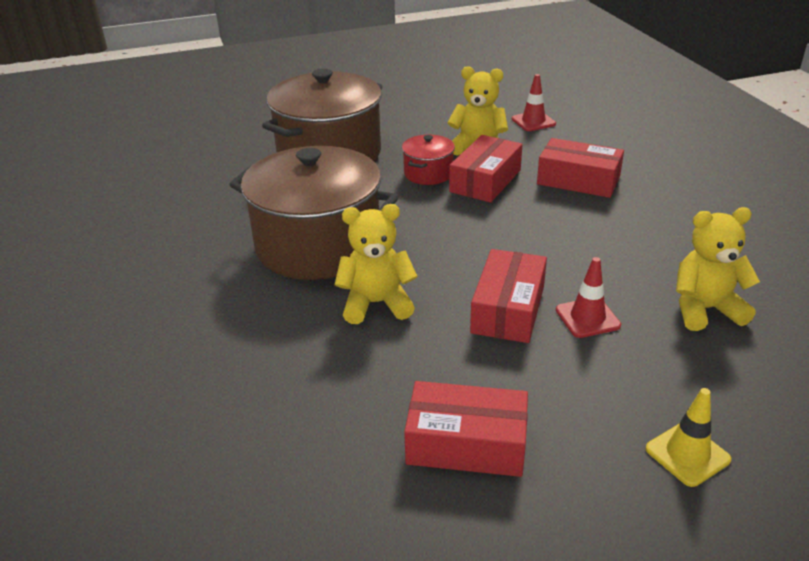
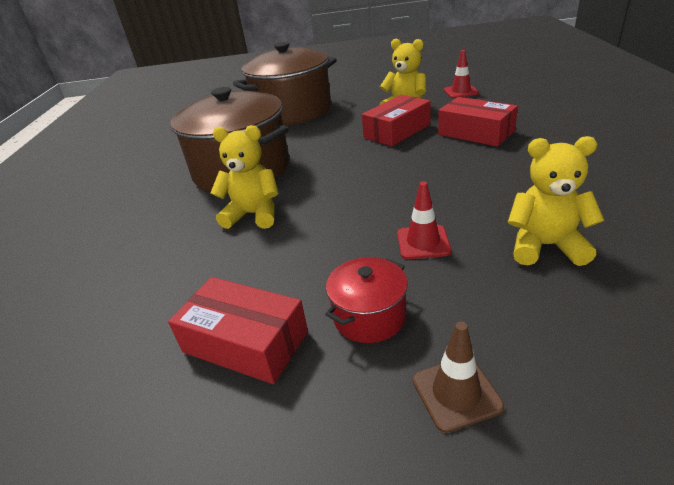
camera: 20 degrees right, 0 degrees up
(428, 173) = (355, 125): red pot -> red pot (369, 316)
(508, 309) = (355, 228): red box -> none
(687, 454) = (456, 393): yellow traffic cone -> brown traffic cone

